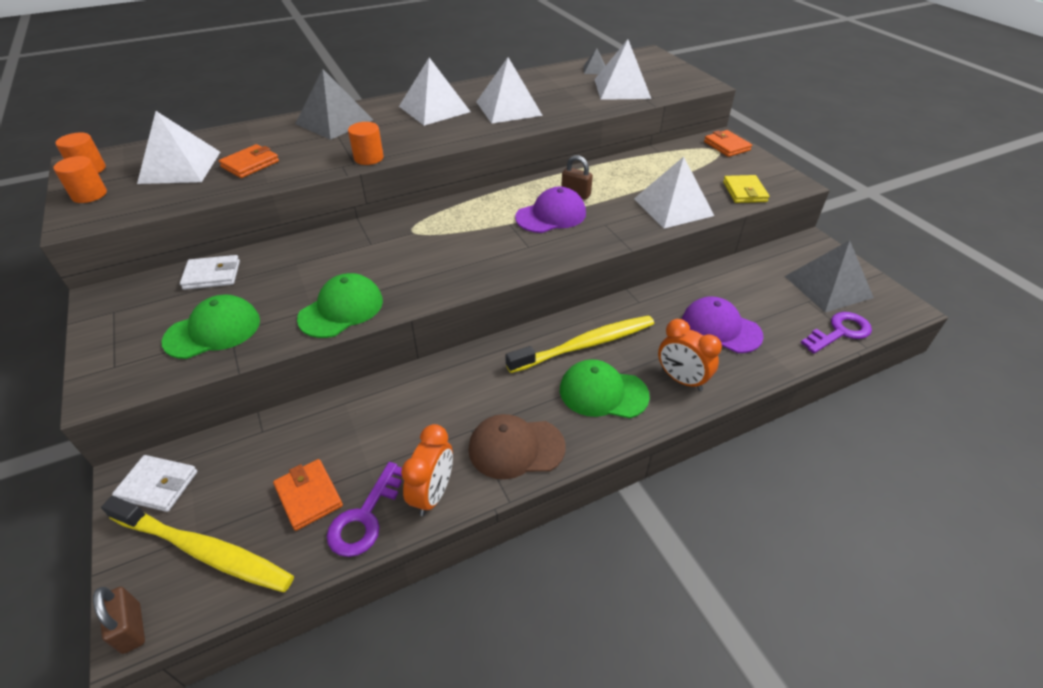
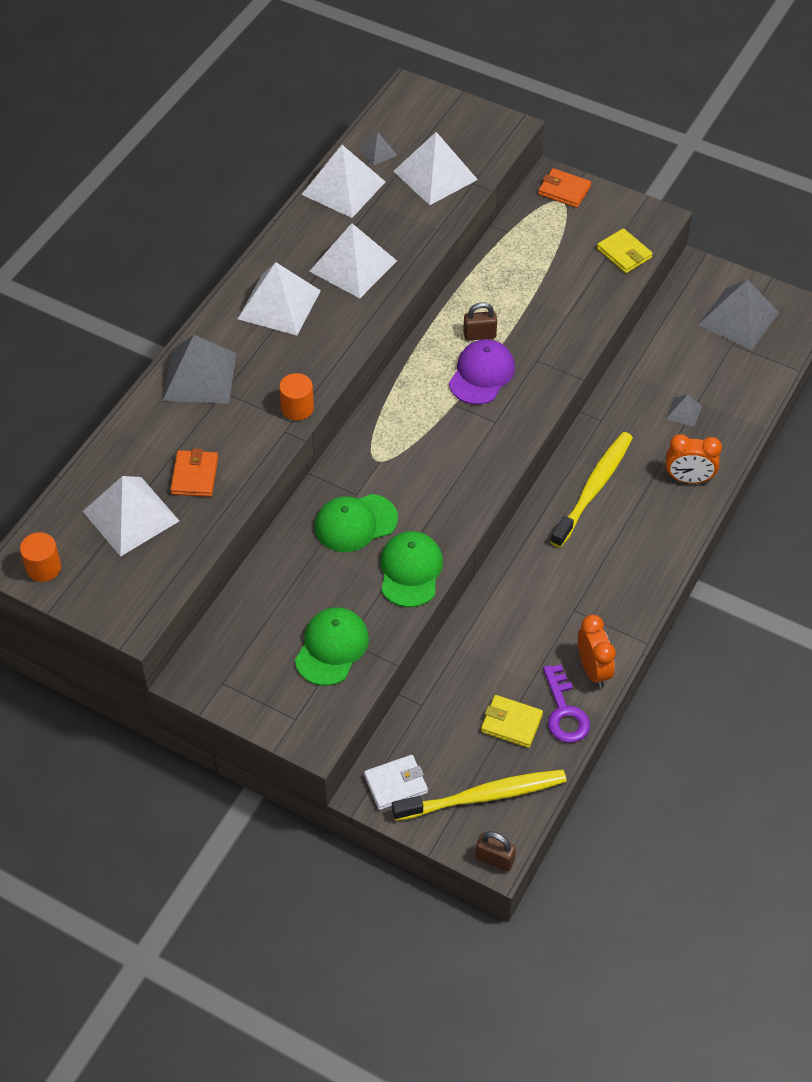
camera: 35 degrees left, 10 degrees up
(89, 195) = (96, 592): orange cylinder -> none
(212, 275) = (258, 604): white wallet -> none
(309, 496) = (511, 723): orange wallet -> yellow wallet
(516, 448) = (618, 604): brown cap -> none
(603, 392) = (641, 524): green cap -> green cap (355, 523)
(673, 207) = (577, 306): white pyramid -> white pyramid (343, 188)
(720, 328) = (684, 412): purple cap -> grey pyramid
(840, 332) = (773, 365): purple key -> none

